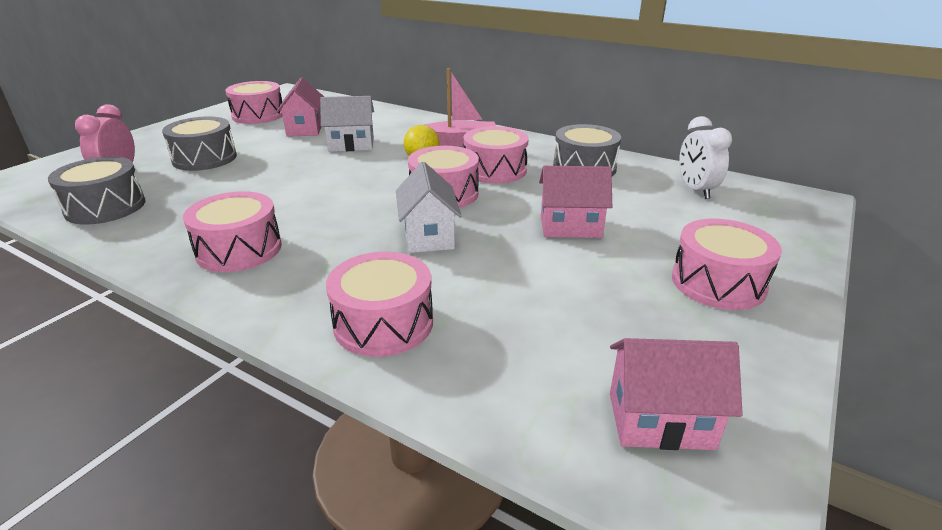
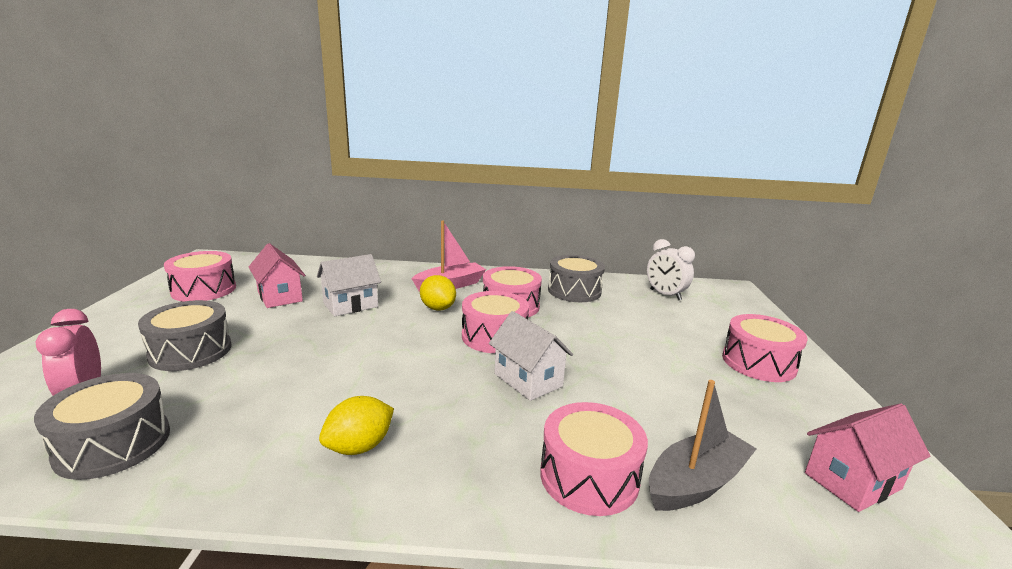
camera: 30 degrees left, 10 degrees down
(239, 249) = (359, 447): pink drum -> yellow lemon
(476, 361) = (696, 482): none -> grey boat
(570, 227) = (622, 343): pink house -> none

